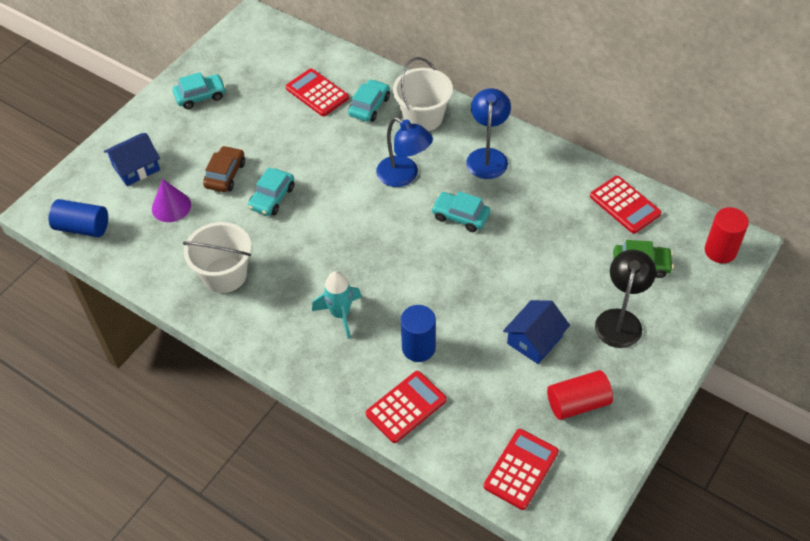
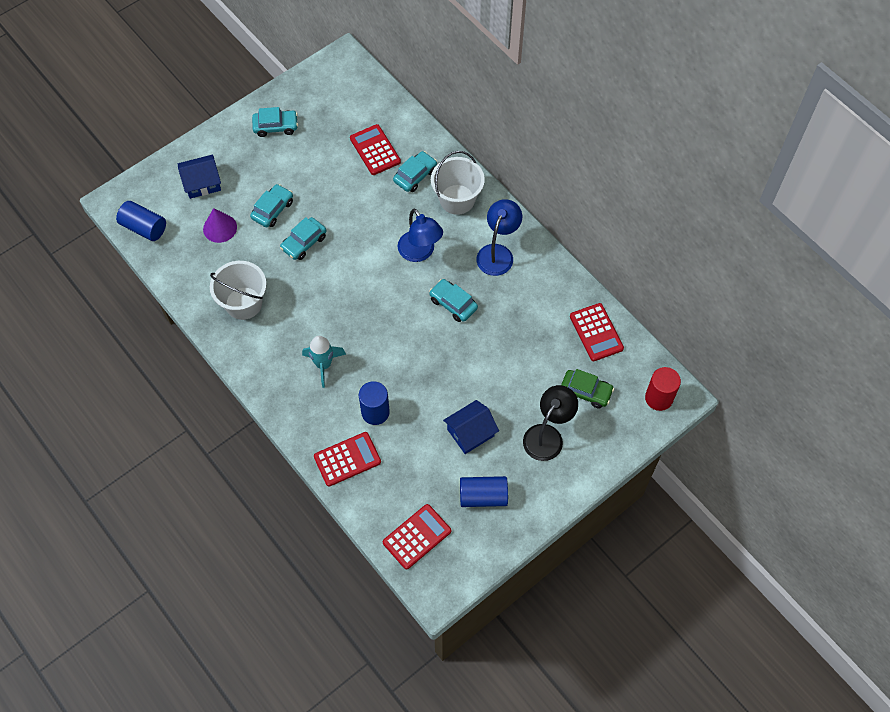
camera: 15 degrees right, 10 degrees up
(225, 175) = (272, 210): brown car -> turquoise car
(577, 403) = (483, 496): red cylinder -> blue cylinder

